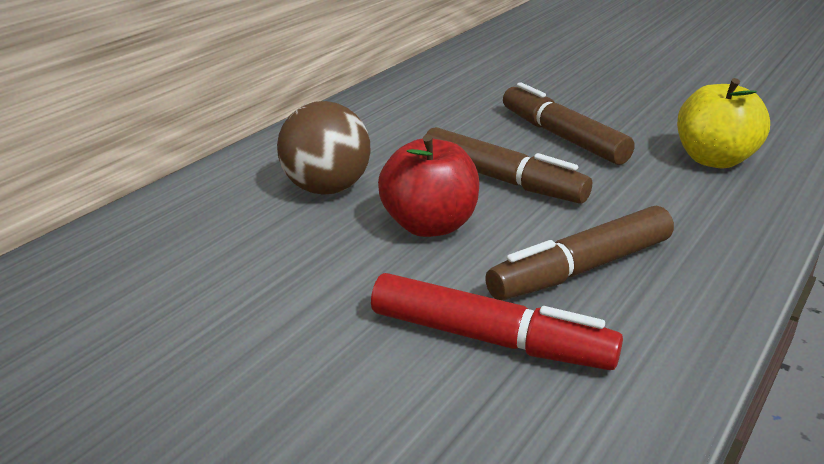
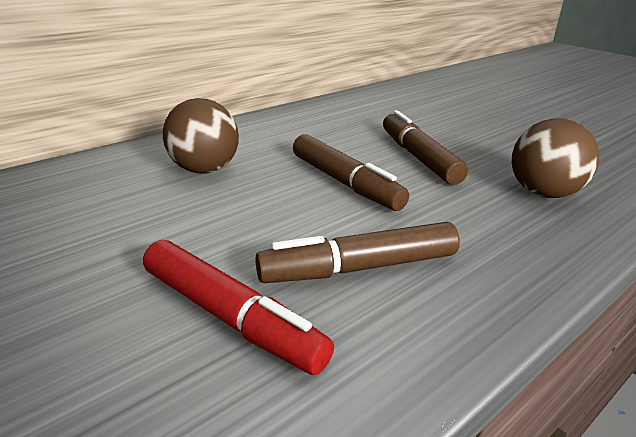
camera: 15 degrees right, 0 degrees up
(429, 225) = (259, 209): red apple -> none
(714, 160) = (543, 193): yellow apple -> brown ball

